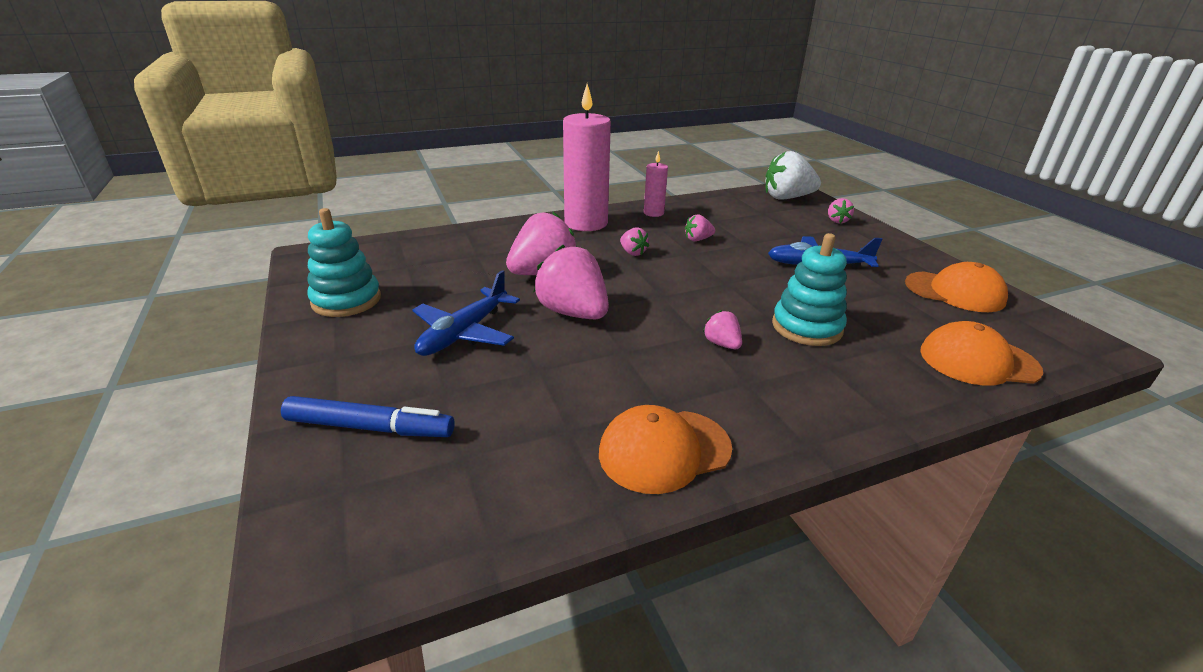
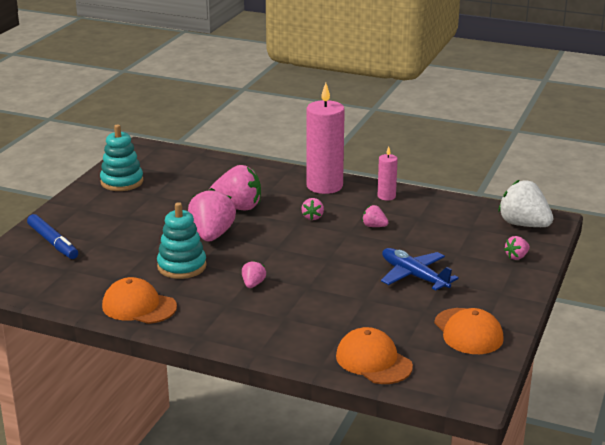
camera: 45 degrees right, 5 degrees down
(464, 332) = (146, 221): blue plane -> none
(806, 327) = (318, 300): turquoise stacking toy -> turquoise stacking toy (182, 266)

